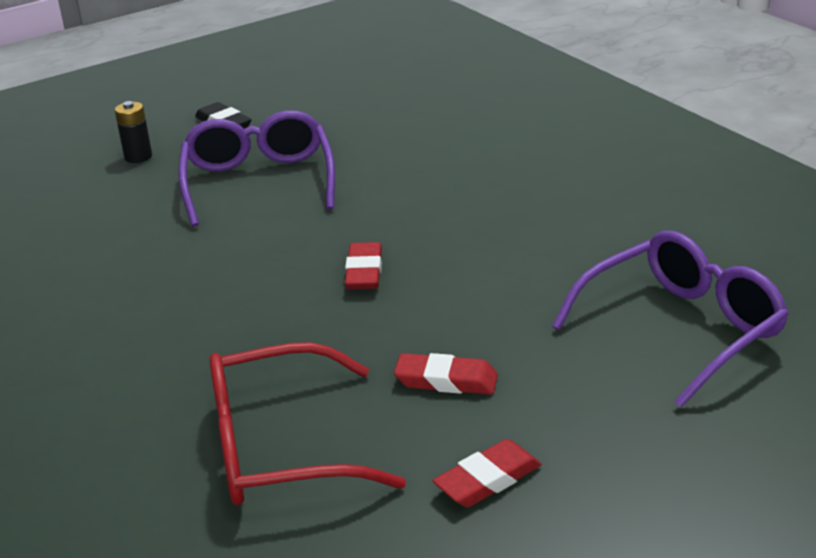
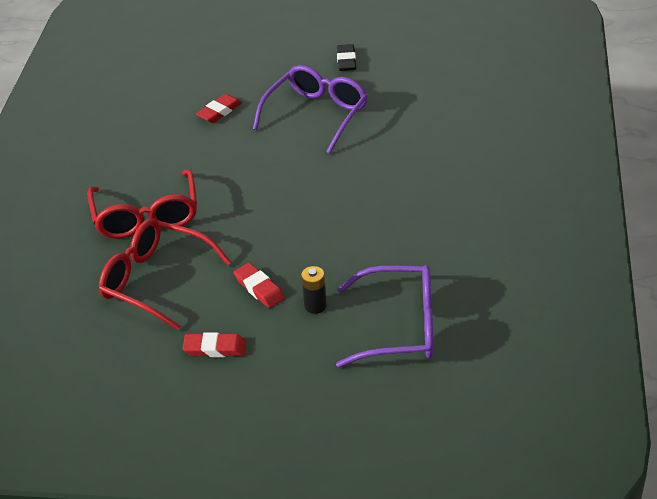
camera: 40 degrees right, 10 degrees up
(138, 157) = (279, 65): black battery -> black battery (315, 306)
(157, 382) = (146, 216): none -> red glasses
(364, 272) = (298, 204): red eraser -> red eraser (219, 111)

